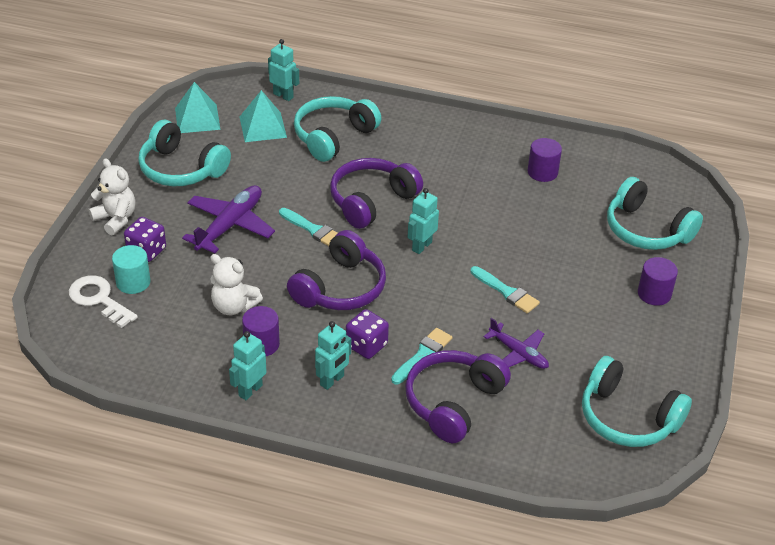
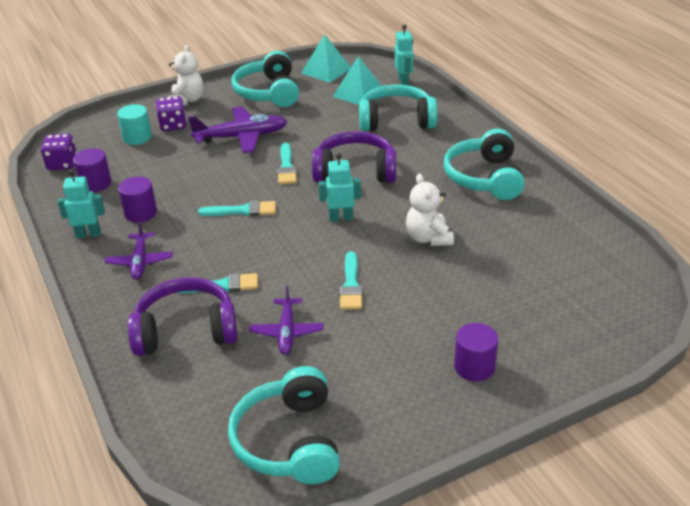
camera: 50 degrees right, 5 degrees down
(99, 299) = (105, 136): white key -> none
(234, 306) = (164, 182): white teddy bear -> white teddy bear (428, 238)
(332, 380) = (140, 261): turquoise robot -> purple plane
(340, 288) = (242, 211): purple headphones -> turquoise brush
(366, 345) = (197, 255): purple dice -> purple dice (62, 164)
(542, 172) = (523, 222): purple cylinder -> purple cylinder (96, 183)
(646, 230) = (550, 315): turquoise headphones -> turquoise headphones (484, 178)

